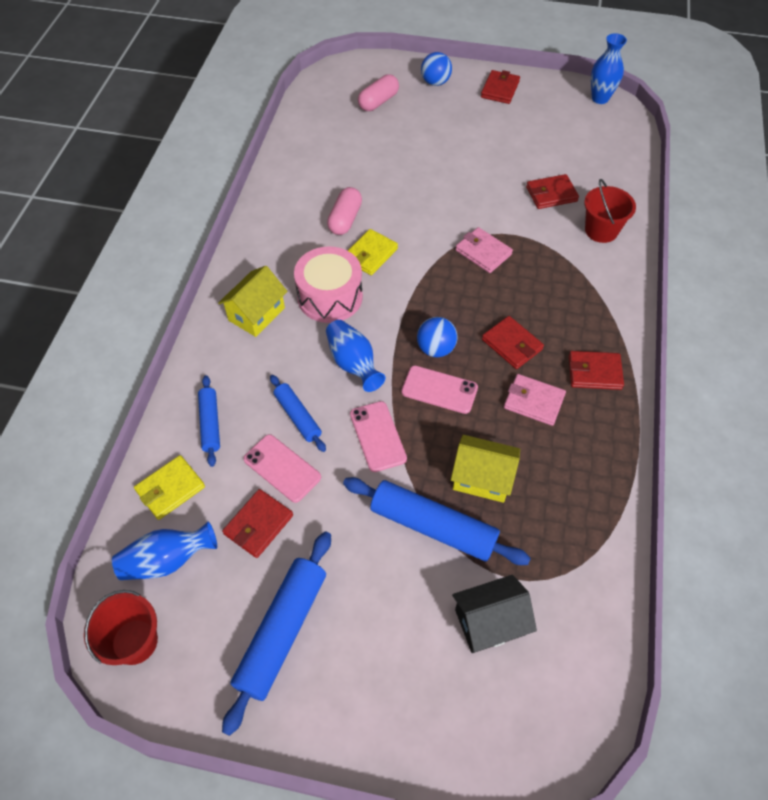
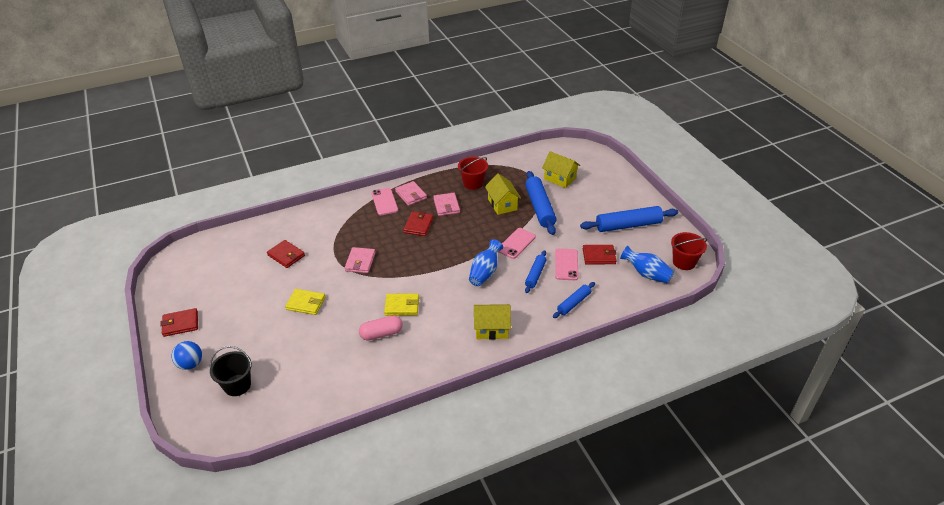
camera: 125 degrees left, 15 degrees down
(170, 489) = (619, 295): yellow wallet -> yellow wallet (306, 303)
(330, 297) = (450, 305): pink drum -> none
(378, 102) = (237, 385): pink capsule -> black bucket
(436, 349) = (446, 249): blue ball -> none
(439, 390) = (470, 236): pink phone -> pink phone (384, 201)
(489, 622) = (560, 178): black house -> yellow house
(594, 372) = (411, 195): red wallet -> pink wallet
(600, 98) = (164, 271): blue vase -> none
(601, 230) = (305, 226): red bucket -> red bucket (473, 183)

